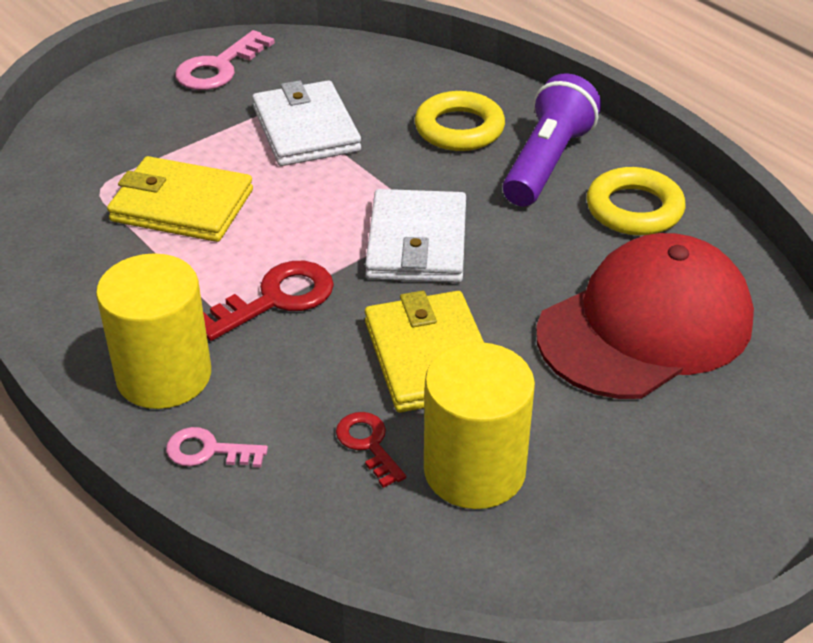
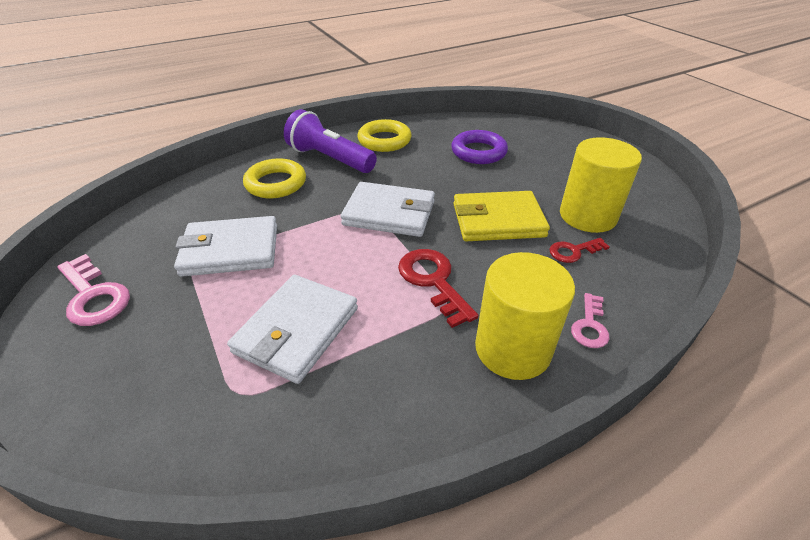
camera: 80 degrees left, 0 degrees up
(182, 205) = (297, 330): yellow wallet -> white wallet
(646, 326) = (478, 152): red cap -> purple ring

